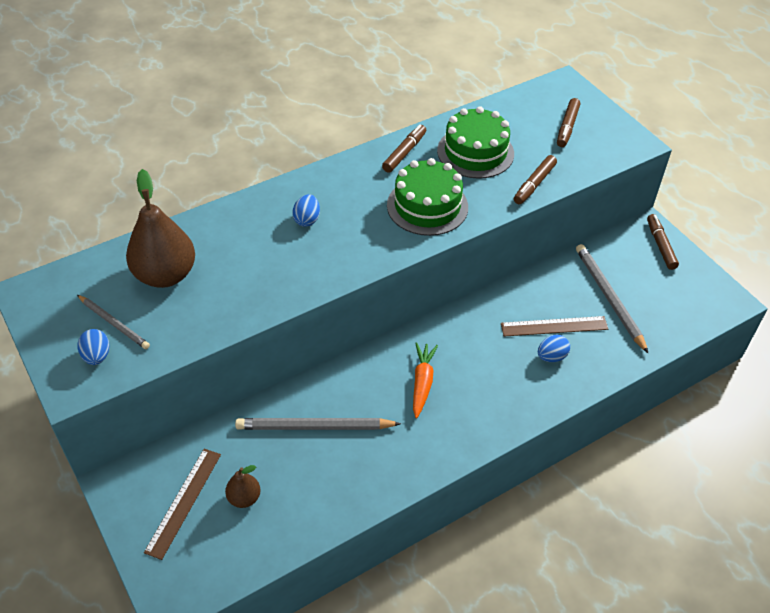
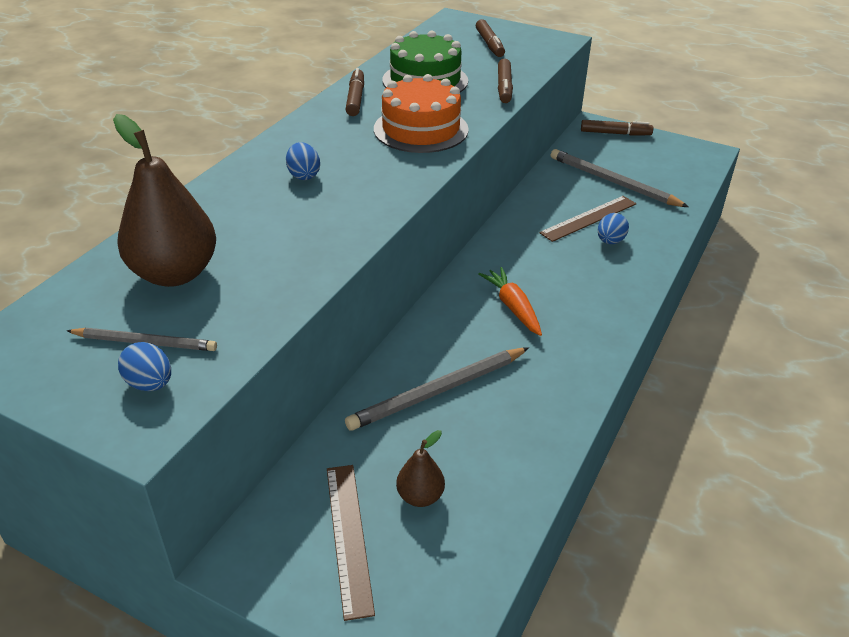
camera: 30 degrees left, 10 degrees down
(427, 206) = (421, 129): green cake -> orange cake
(660, 245) = (615, 133): brown marker -> brown marker turned 135 degrees clockwise

